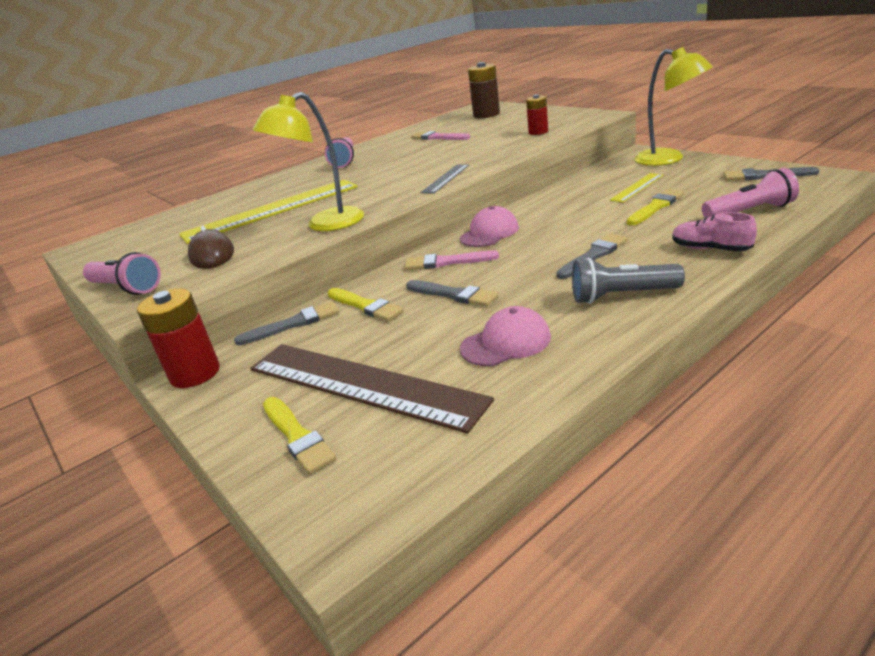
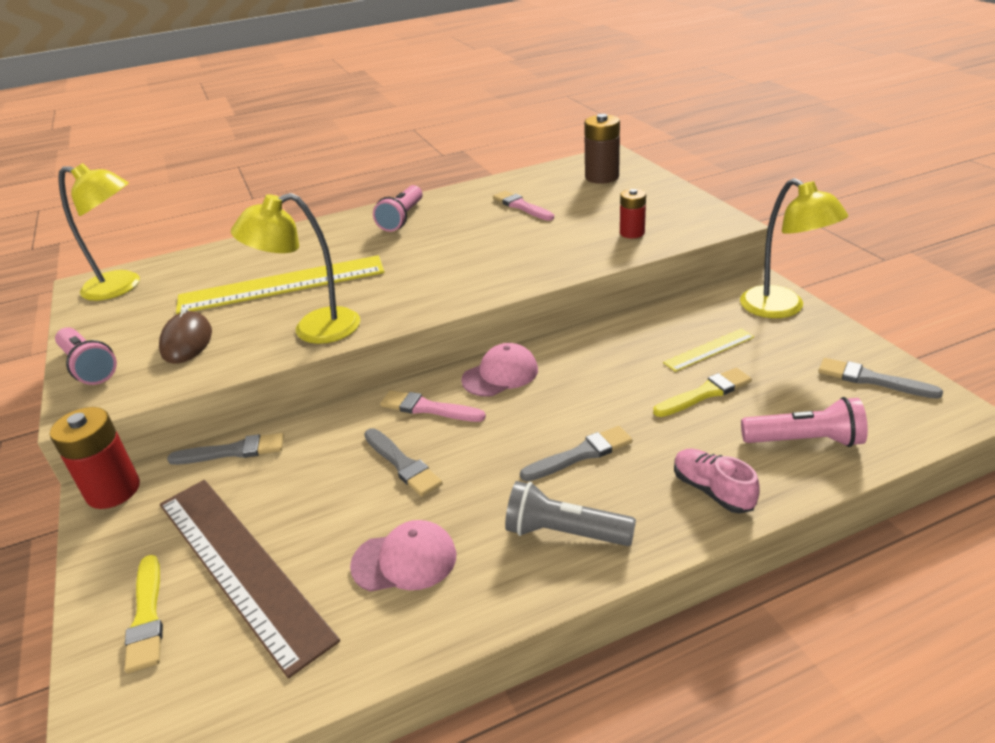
camera: 15 degrees right, 5 degrees up
(117, 242) = (122, 286): none -> yellow lamp
(365, 306) = (312, 449): yellow brush -> none
(445, 178) = (477, 289): grey ruler -> none

